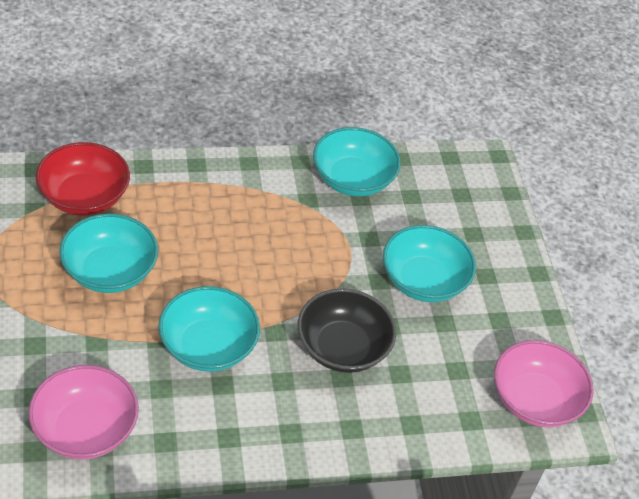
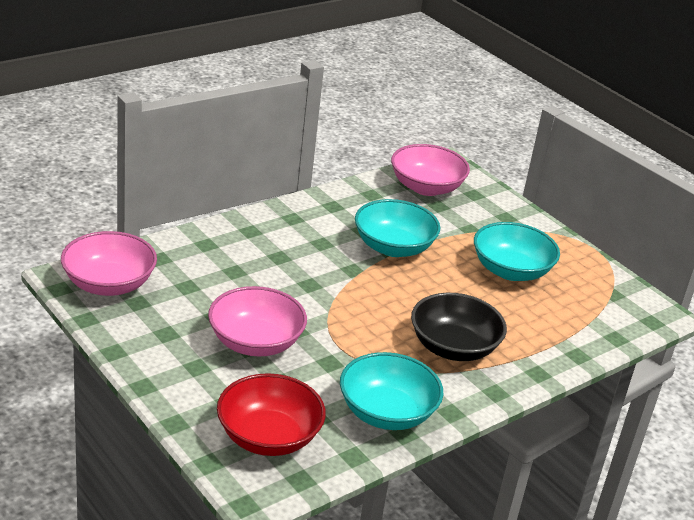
camera: 155 degrees right, 15 degrees down
(84, 197) = (591, 314): red bowl -> red bowl (268, 437)
(342, 348) = (292, 274): black bowl -> black bowl (453, 347)
(423, 281) = (255, 342): turquoise bowl -> pink bowl

